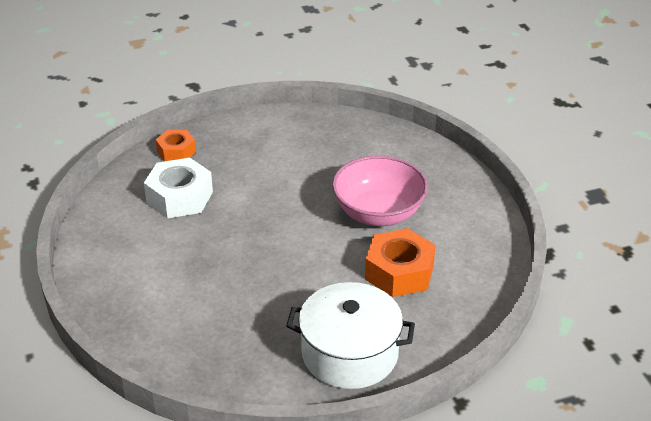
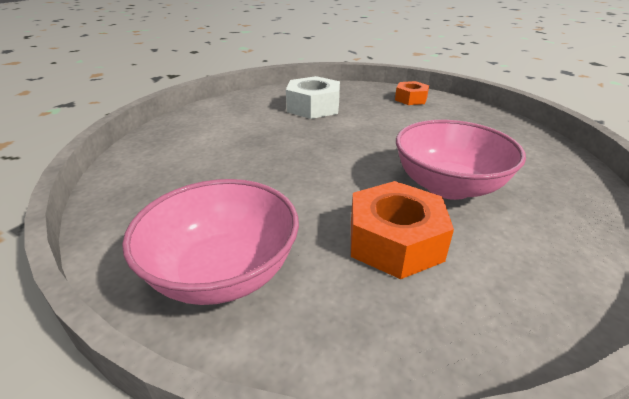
camera: 50 degrees right, 5 degrees down
(176, 151) = (353, 90): orange nut -> orange nut (411, 99)
(350, 353) = (223, 272): white pot -> pink bowl

